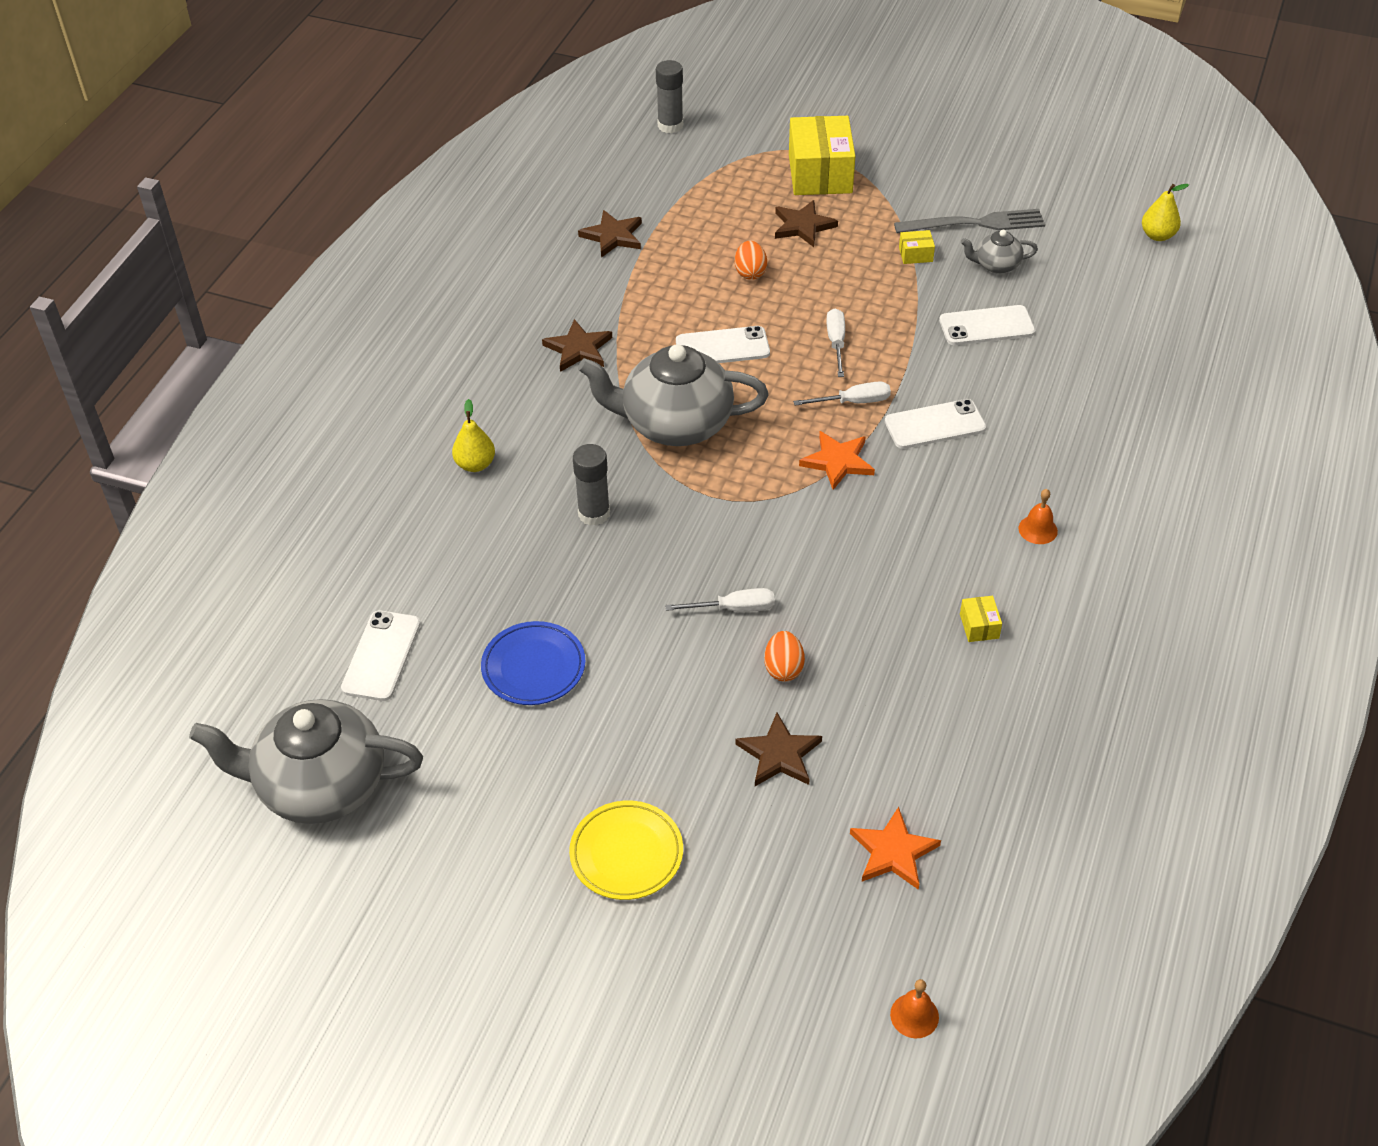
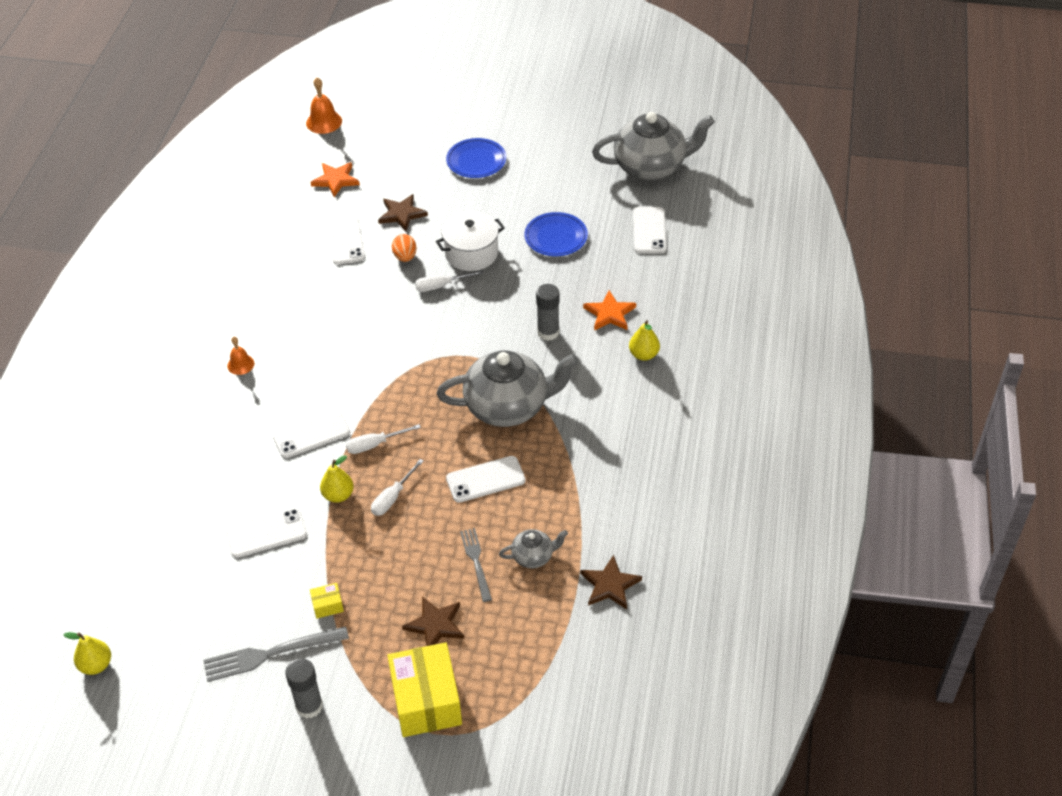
camera: 170 degrees right, 0 degrees up
(578, 349) = (602, 460): brown star -> none
(626, 853) = (476, 161): yellow plate -> blue plate
(670, 125) = (595, 751): grey glue stick -> grey glue stick (309, 706)
(676, 659) = (471, 253): none -> white pot
(750, 272) = (476, 561): orange egg -> grey fork
(836, 343) = (393, 497): white screwdriver -> white screwdriver turned 45 degrees clockwise
(838, 462) = (383, 394): orange star -> orange star (609, 313)
(879, 715) = (346, 240): none -> white phone
(901, 353) = (338, 495): none -> yellow pear
(914, 1015) = (324, 122): orange bell -> orange bell, size x1.55
(979, 626) = (284, 297): yellow box -> none
(996, 265) = (253, 603): grey teapot -> grey teapot (533, 556)

